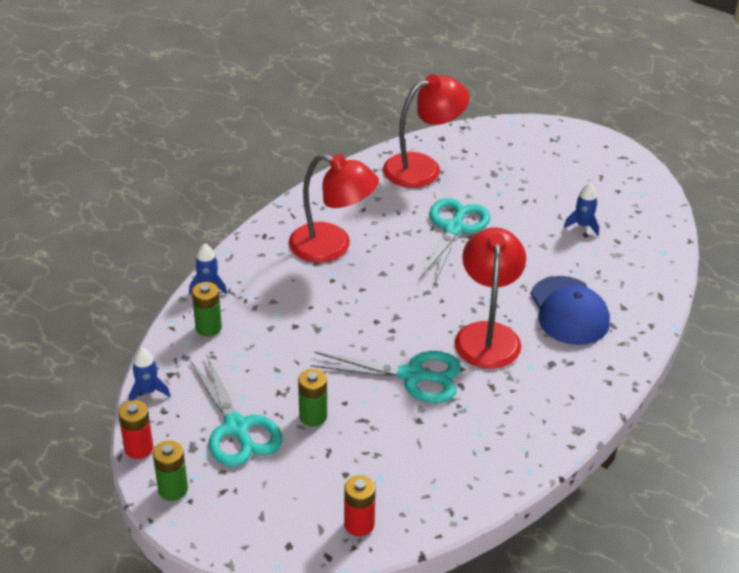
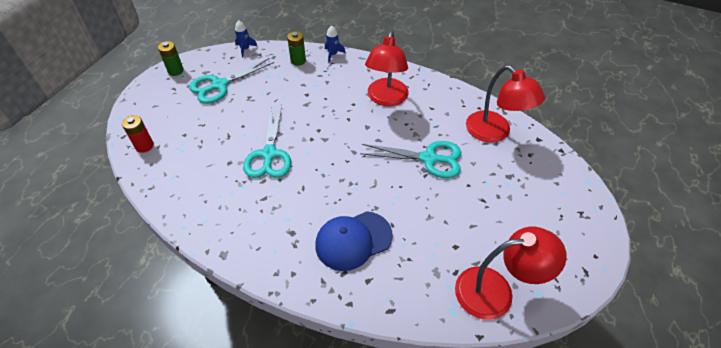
camera: 80 degrees right, 10 degrees up
(139, 448) = (204, 54): red battery -> none
(313, 416) = (230, 114): green battery -> none
(487, 334) = (316, 190): red lamp -> red lamp (496, 291)
(583, 225) = (466, 243): blue rocket -> none

